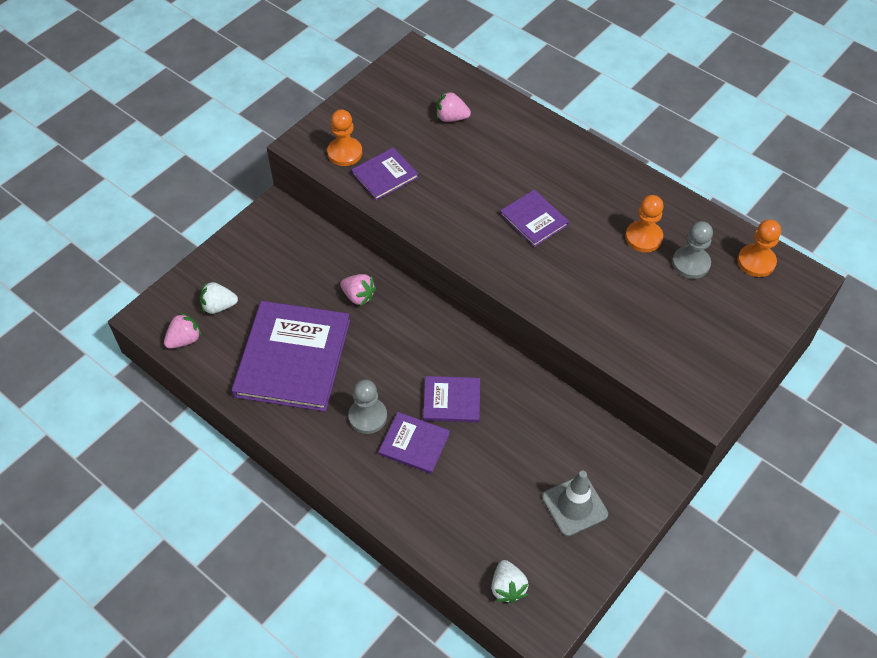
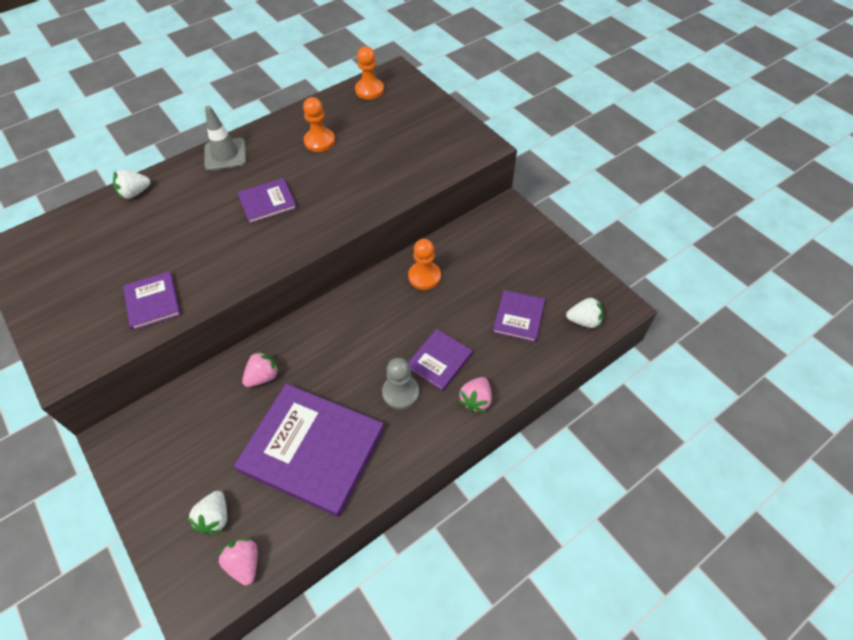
camera: 75 degrees left, 0 degrees up
(345, 153) = (101, 331): orange pawn -> orange pawn (424, 276)
(451, 118) = (113, 235): pink strawberry -> pink strawberry (476, 400)
(451, 400) = (404, 323): purple book -> purple book (519, 317)
(509, 112) = (135, 193): none -> white strawberry
(574, 505) = (521, 263): grey traffic cone -> grey traffic cone (225, 154)
(691, 263) = (356, 122): grey pawn -> none

